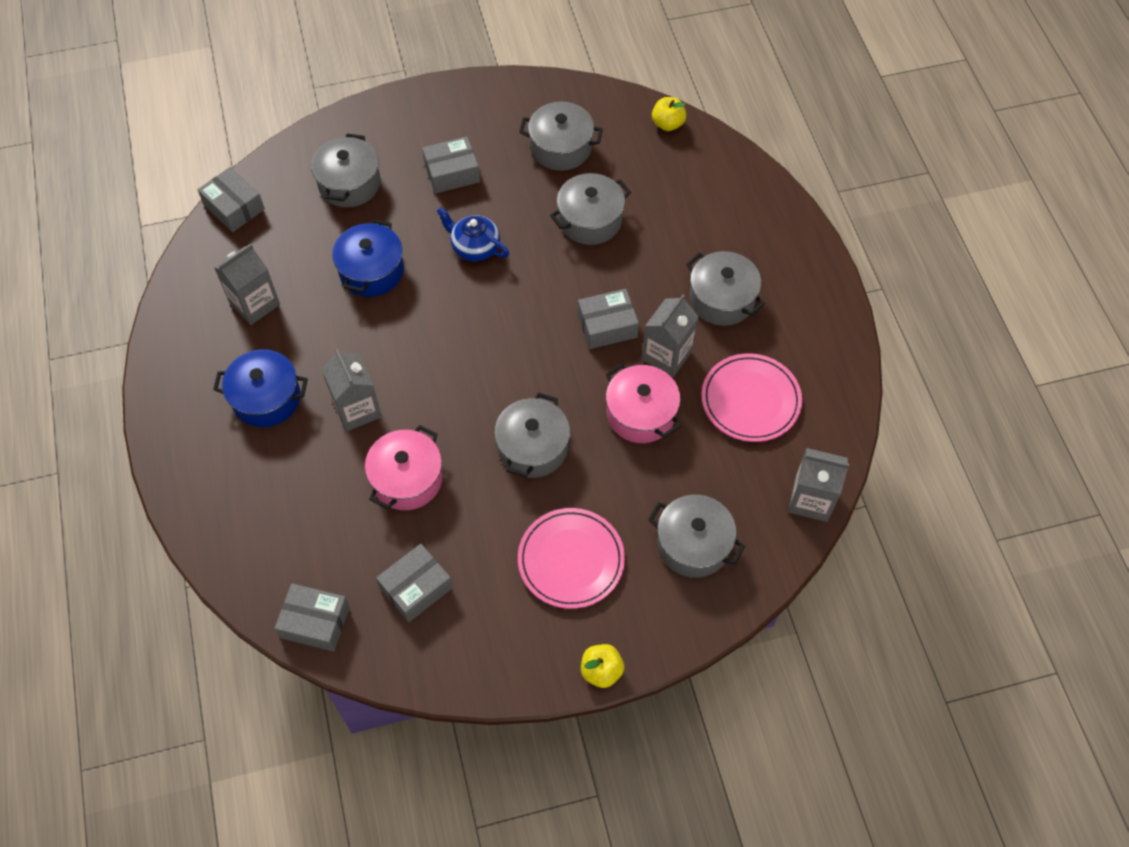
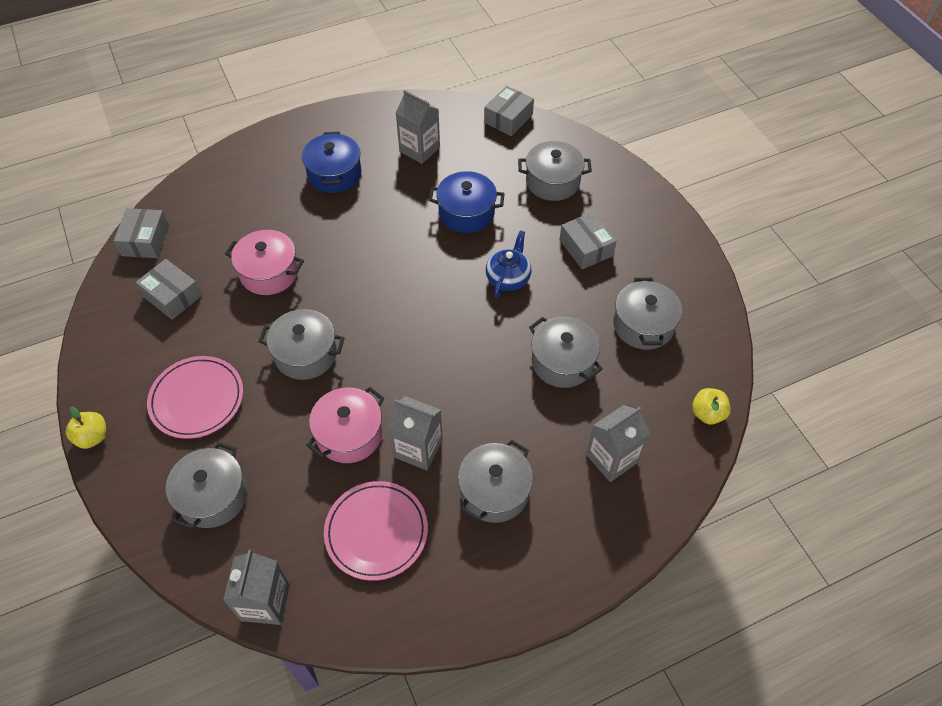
camera: 80 degrees right, 5 degrees down
(357, 409) = (331, 229): grey carton -> grey carton (612, 458)
(607, 326) = (443, 393): grey box -> none

